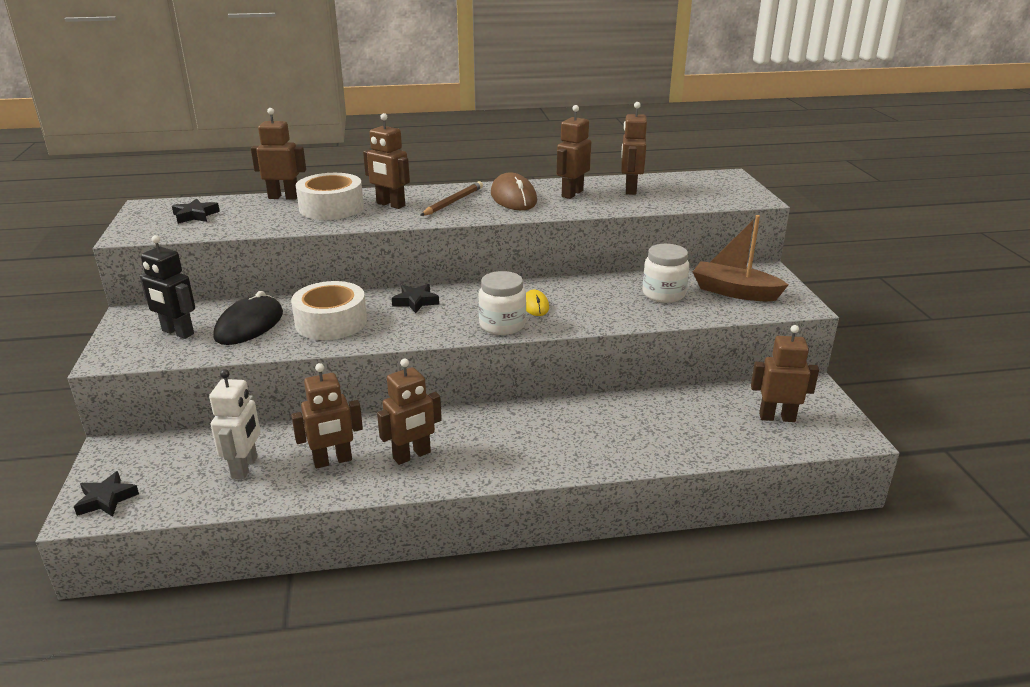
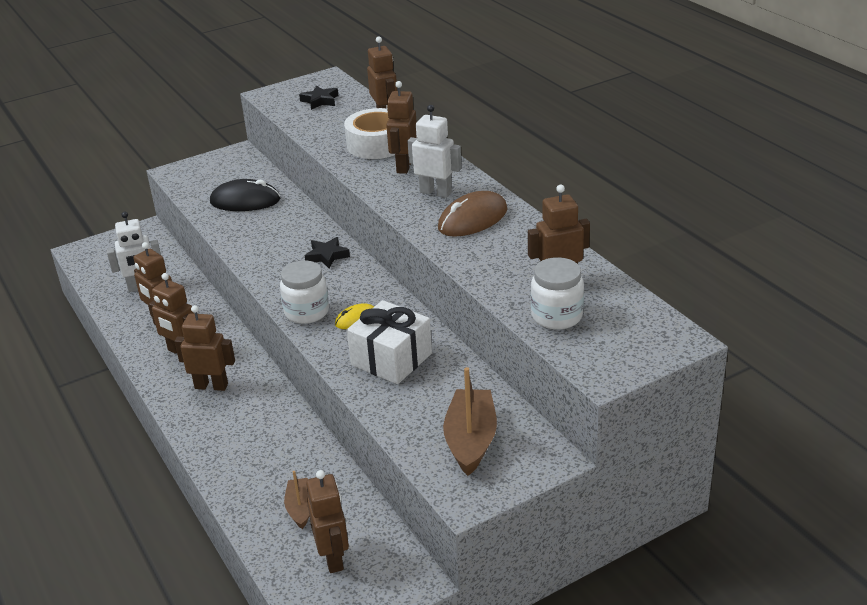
camera: 70 degrees right, 5 degrees up
(106, 499) = (93, 252): black star -> none
(177, 332) = (220, 179): black robot -> none
(331, 322) = (268, 231): white tape -> none
(453, 202) = (435, 192): brown pencil -> white robot
(572, 194) = (513, 248): brown robot -> brown robot (211, 386)
(608, 301) = (391, 359): none -> white gift
(663, 294) = (432, 391): white jar -> white jar (556, 316)
(708, 423) = (300, 508): none -> brown boat

